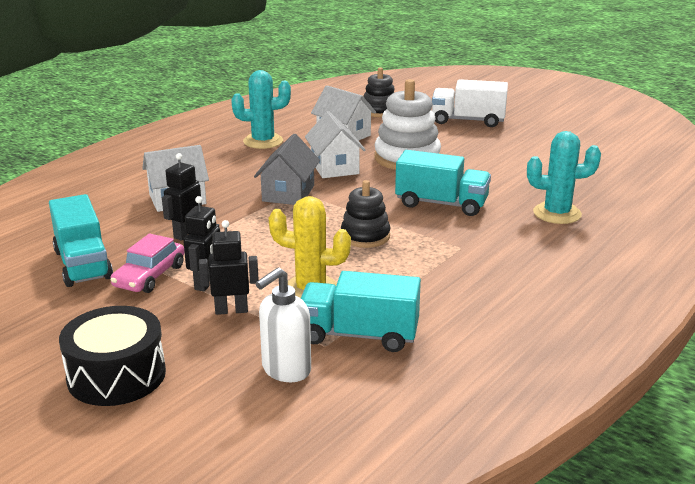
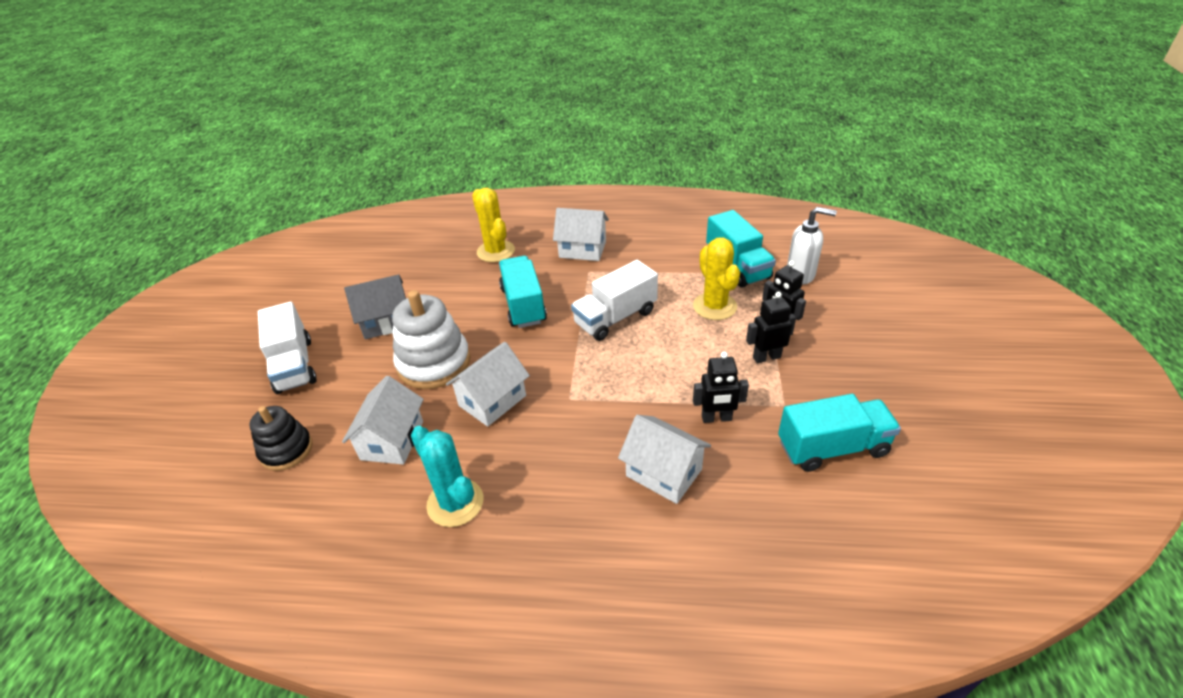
camera: 120 degrees left, 15 degrees up
(83, 264) = (832, 448): turquoise truck -> turquoise truck turned 45 degrees clockwise
(116, 375) = (895, 331): black drum -> none
(149, 276) = (795, 393): pink car -> none
(288, 193) = (578, 400): grey house -> grey house (386, 322)
(365, 236) = (615, 318): black stacking toy -> white truck
(509, 257) = (582, 249): none -> white house
(557, 213) = (496, 251): turquoise cactus -> yellow cactus

